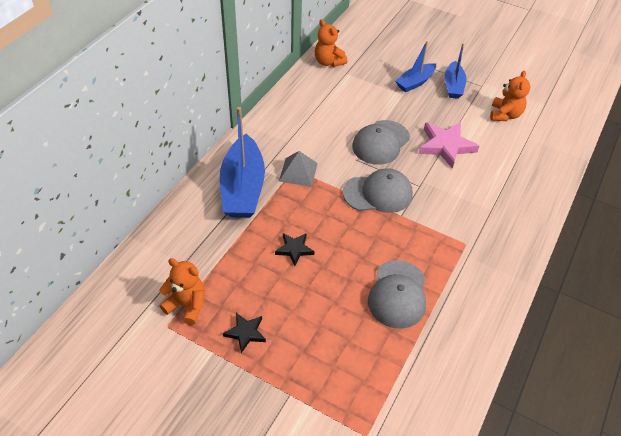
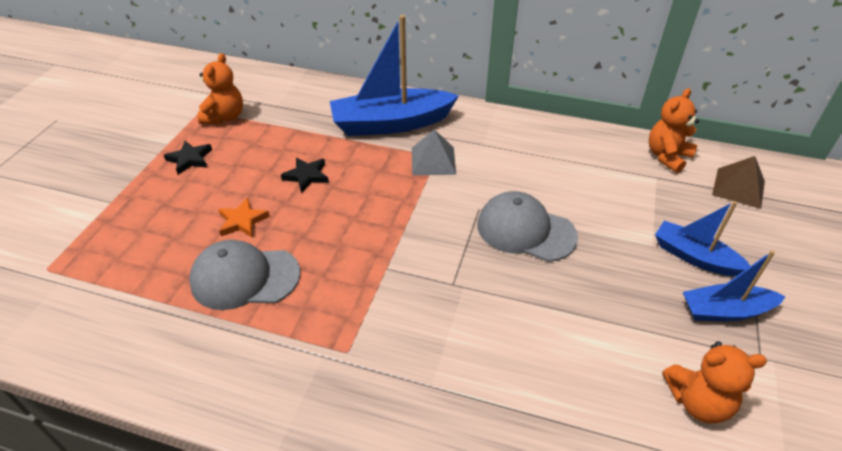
camera: 80 degrees right, 5 degrees down
(338, 294) = (242, 221): none -> orange star
(364, 46) = (738, 188): none -> brown pyramid
(378, 193) = (421, 238): grey cap -> none
(446, 146) = (558, 311): pink star -> none

